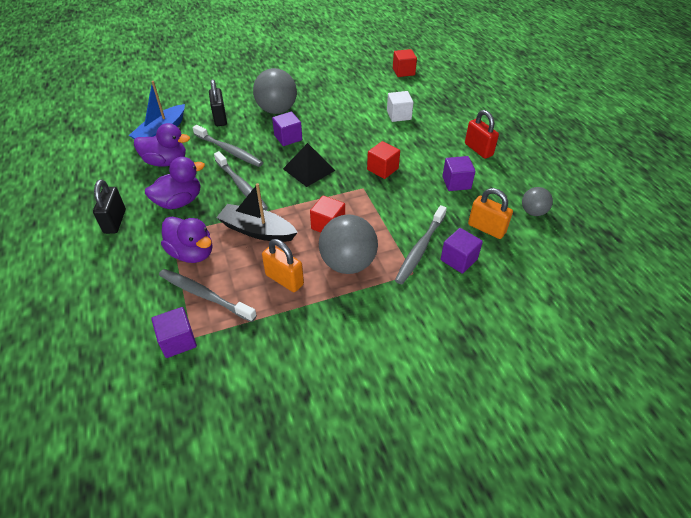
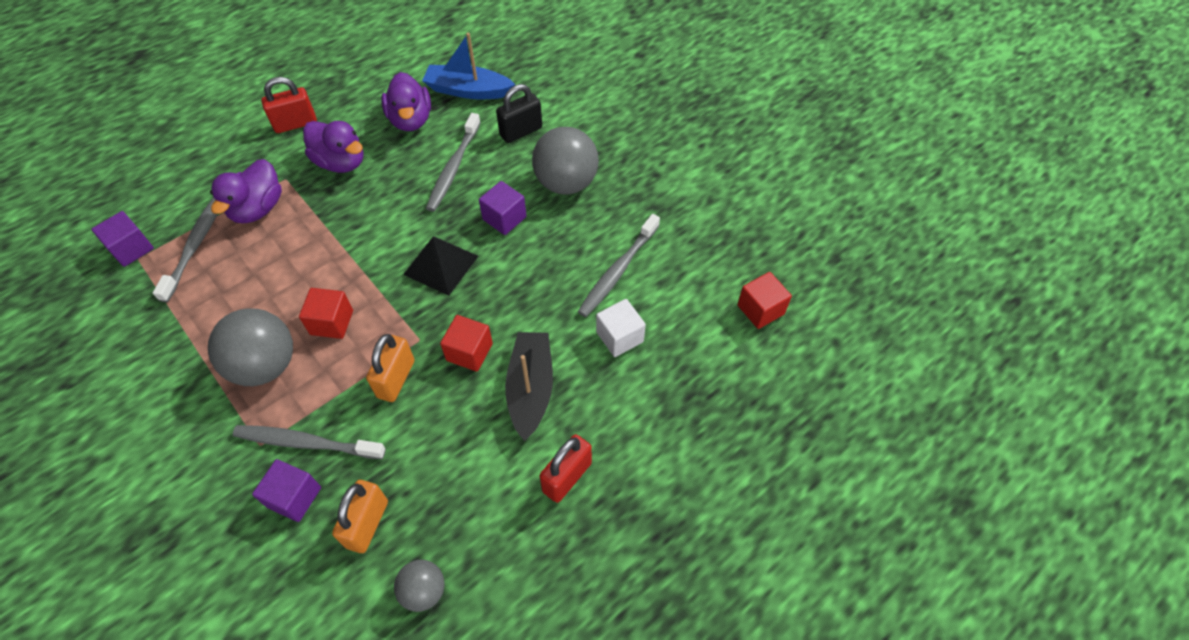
camera: 70 degrees right, 10 degrees up
(115, 221) = (295, 124): black padlock -> red padlock
(241, 186) = (385, 207): grey toothbrush -> grey toothbrush (617, 271)
(257, 231) = (306, 253): black boat -> black boat (530, 389)
(284, 280) = (228, 309): orange padlock -> orange padlock (396, 379)
(456, 183) = (466, 460): purple cube -> none

